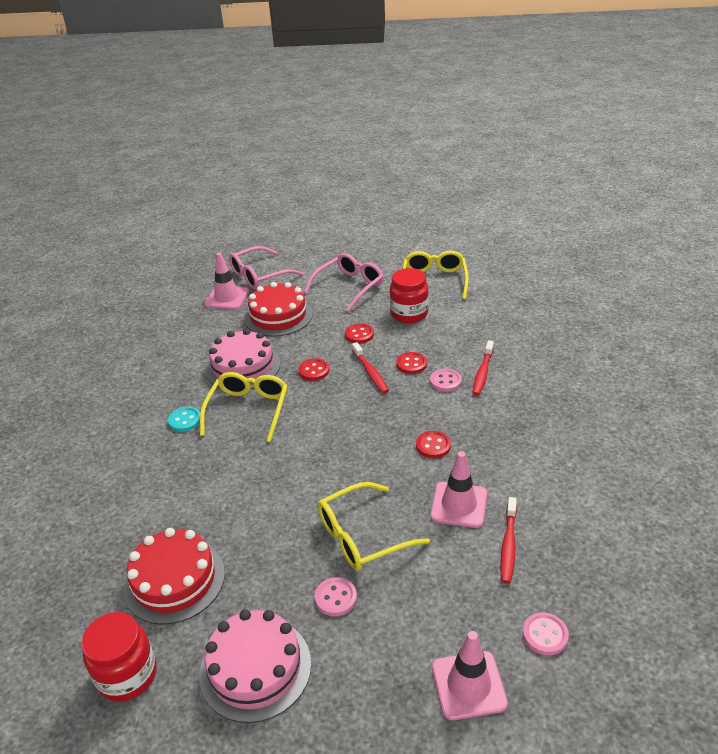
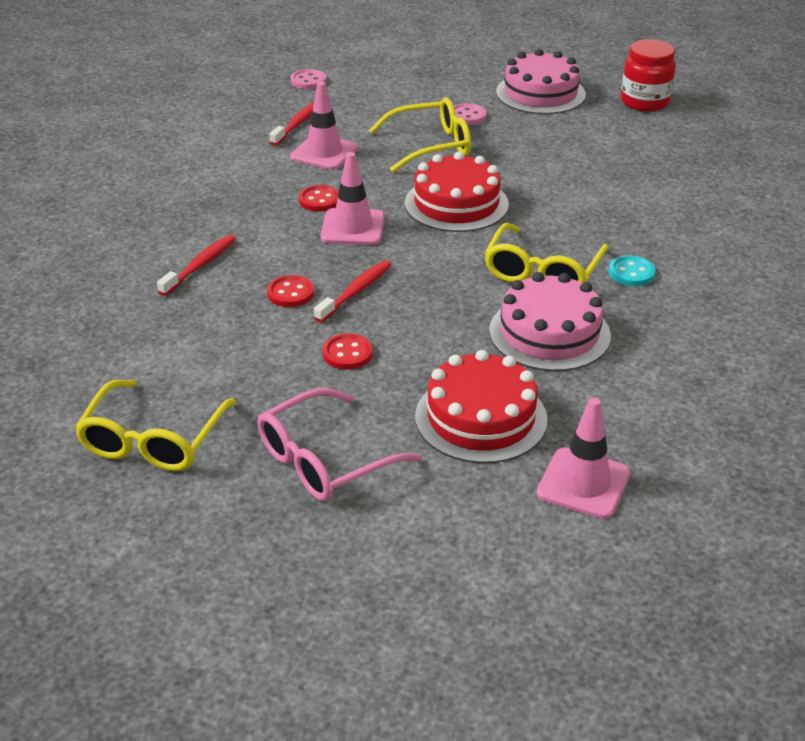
camera: 170 degrees left, 0 degrees up
(174, 580) = (616, 143): red cake -> red cake (456, 204)
(259, 275) = (510, 535): pink glasses -> none
(314, 371) = (439, 308): red button -> none
(370, 372) = (356, 292): red toothbrush -> red toothbrush turned 45 degrees clockwise
(409, 314) = (245, 376): red jar -> none
(445, 381) = (258, 263): pink button -> none
(469, 685) = (381, 70): pink traffic cone -> pink traffic cone (353, 227)

